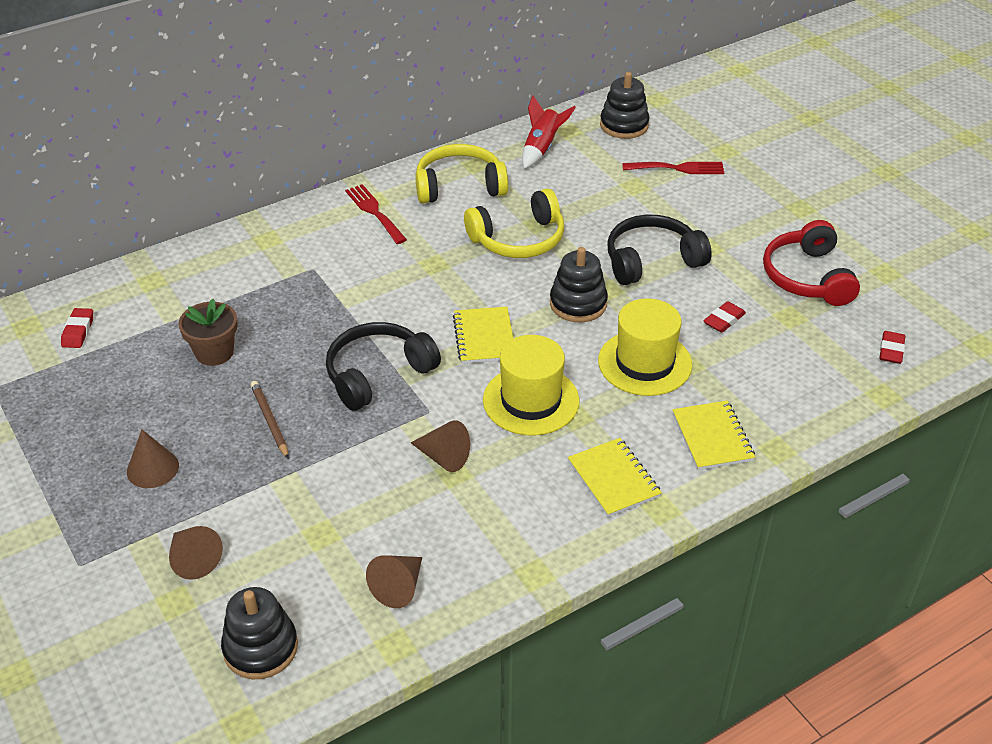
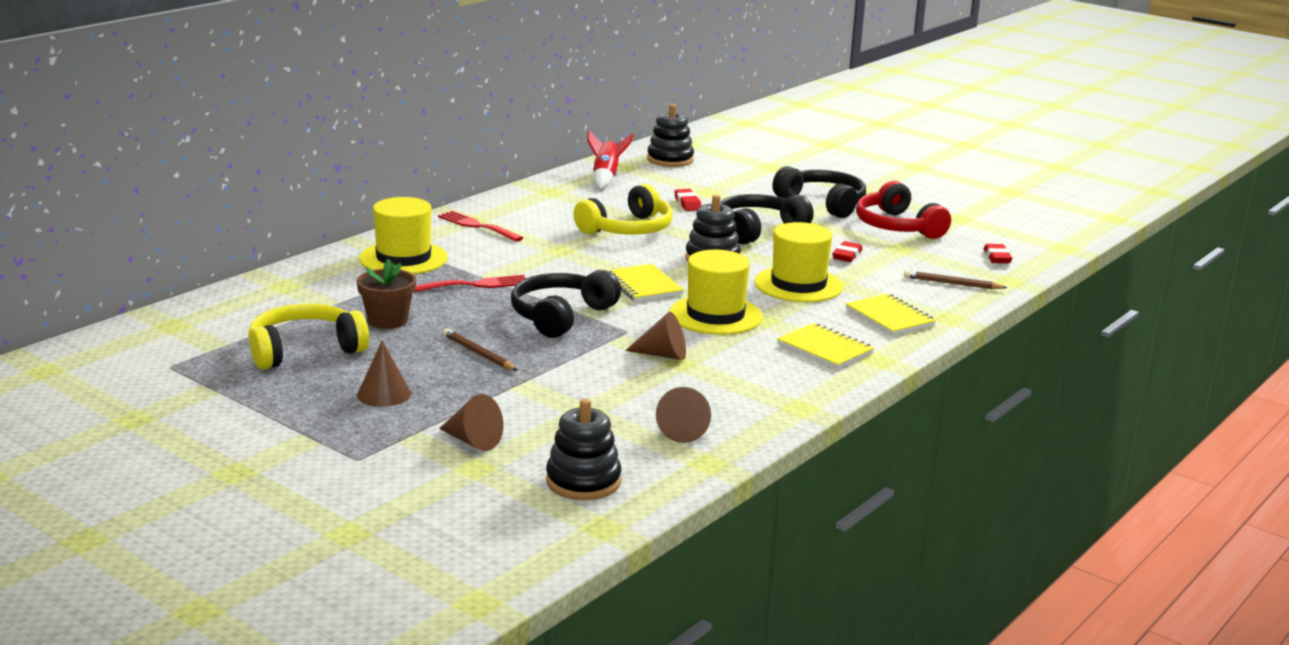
camera: 20 degrees left, 20 degrees down
(78, 331) = (232, 323): red eraser -> red eraser (687, 203)
(279, 255) = (403, 258): none -> yellow hat
(459, 186) = (547, 205): yellow headphones -> yellow headphones (304, 350)
(678, 168) = (738, 179): red fork -> red fork (476, 285)
(747, 224) = (823, 203): none -> black headphones
(814, 389) = (952, 284): none -> brown pencil

